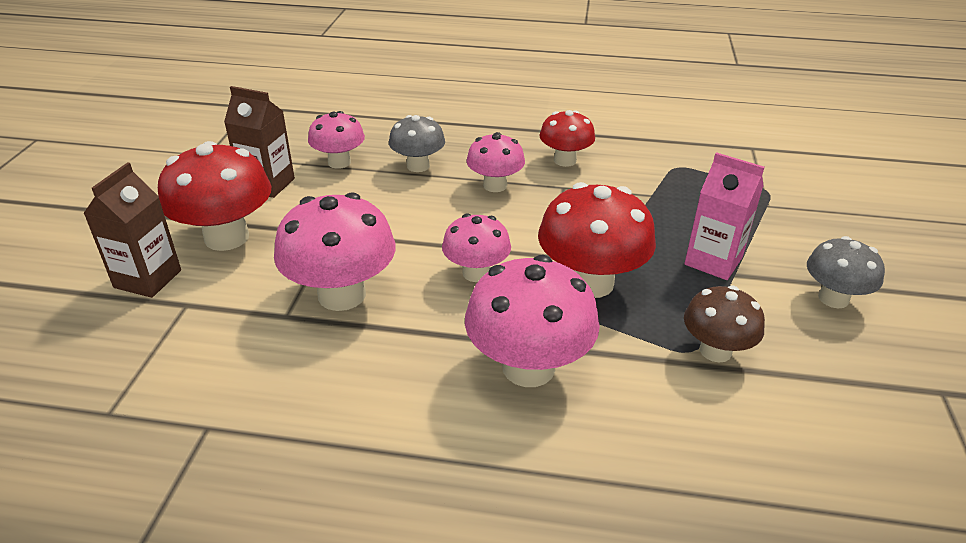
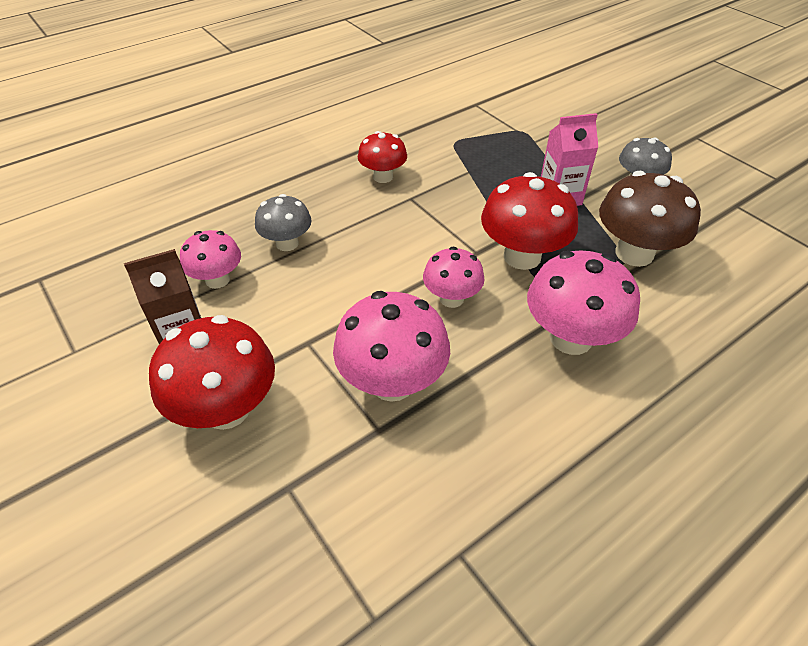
camera: 45 degrees left, 10 degrees up
(148, 279) = (216, 497): brown carton -> none
(495, 185) = (366, 225): pink mushroom -> none
(715, 351) = (634, 253): brown mushroom -> brown mushroom, size x1.63

